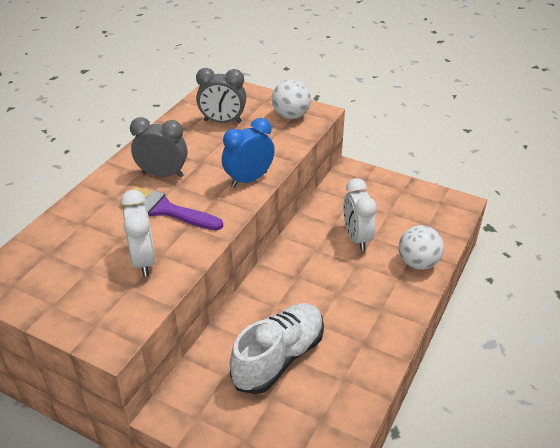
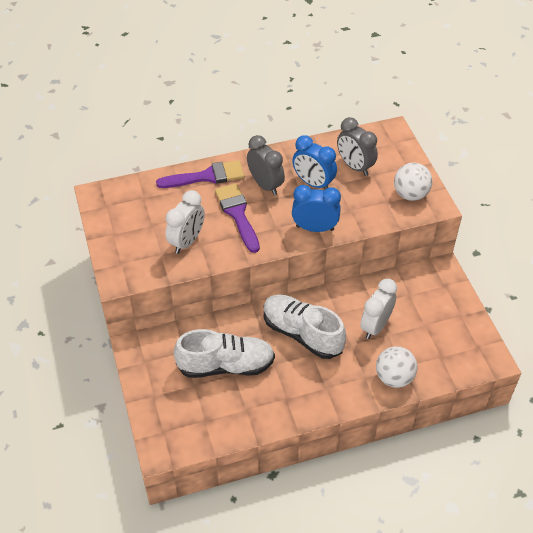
camera: 45 degrees right, 10 degrees up
(96, 199) = (206, 176): none -> purple brush
(204, 150) = (313, 183): none -> blue clock
(309, 284) = (302, 333): none -> white shoe

